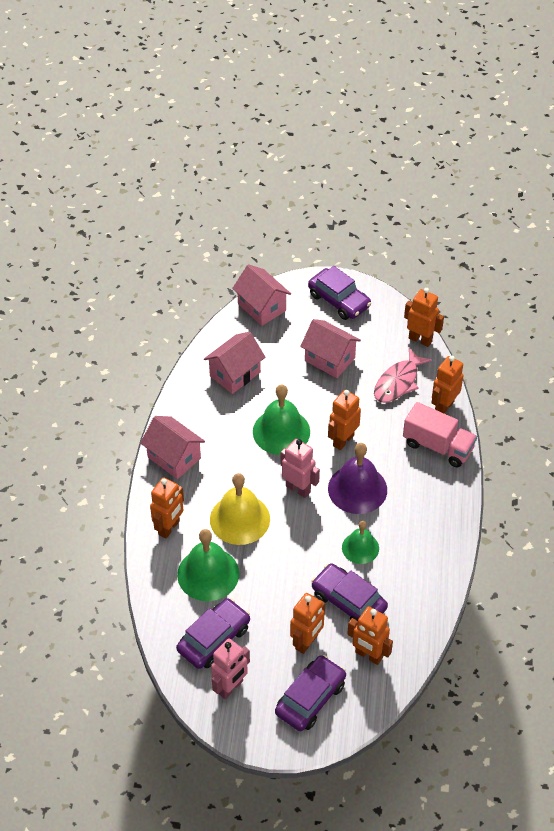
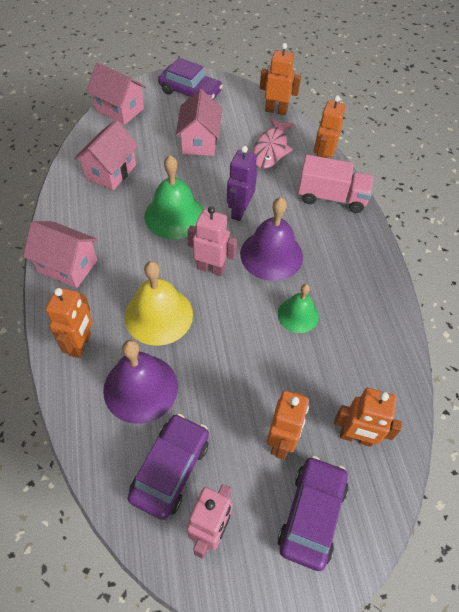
camera: 20 degrees left, 5 degrees up
(208, 574) = (140, 388): green bell -> purple bell
(329, 359) = (199, 141): pink house -> pink house turned 75 degrees clockwise
(343, 440) = (239, 211): orange robot -> purple robot
(348, 601) = (309, 378): purple car -> none

